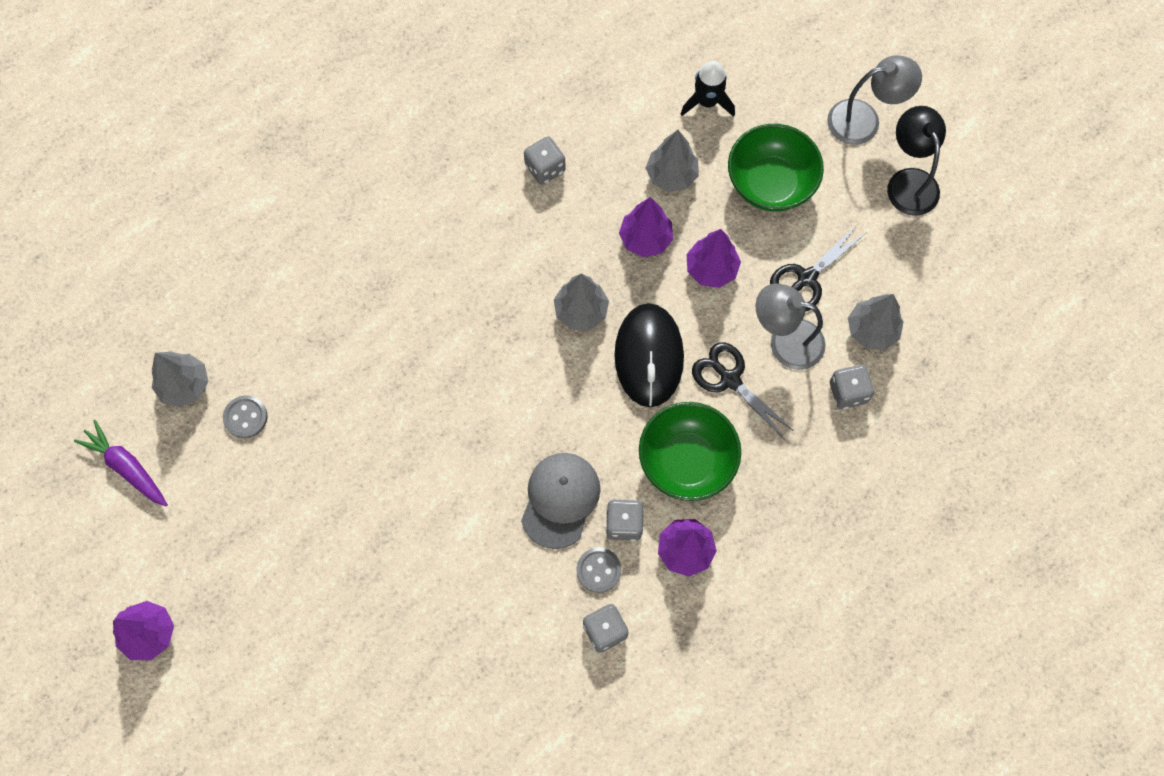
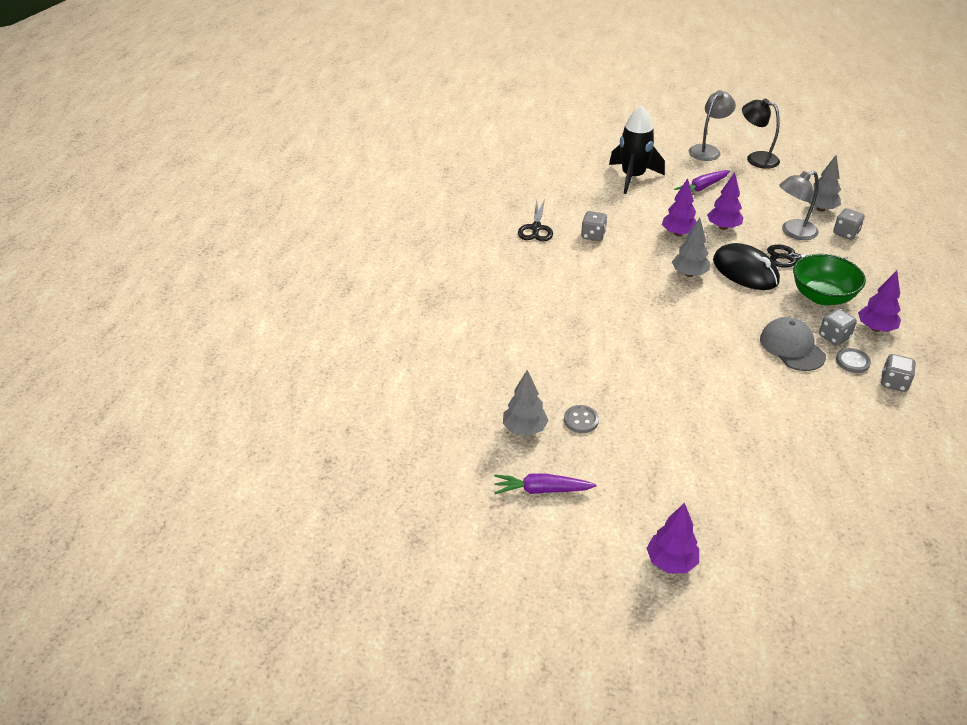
camera: 40 degrees left, 30 degrees down
(671, 175) = (655, 207): grey tree -> none
(707, 102) = (633, 177): black rocket -> black rocket, size x1.67
(770, 183) = (702, 187): green bowl -> purple carrot
(807, 278) = (767, 208): black scissors -> black scissors (536, 228)

